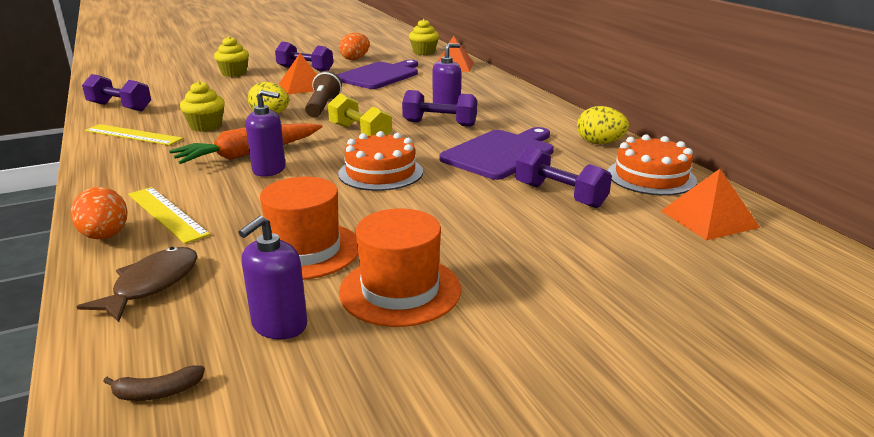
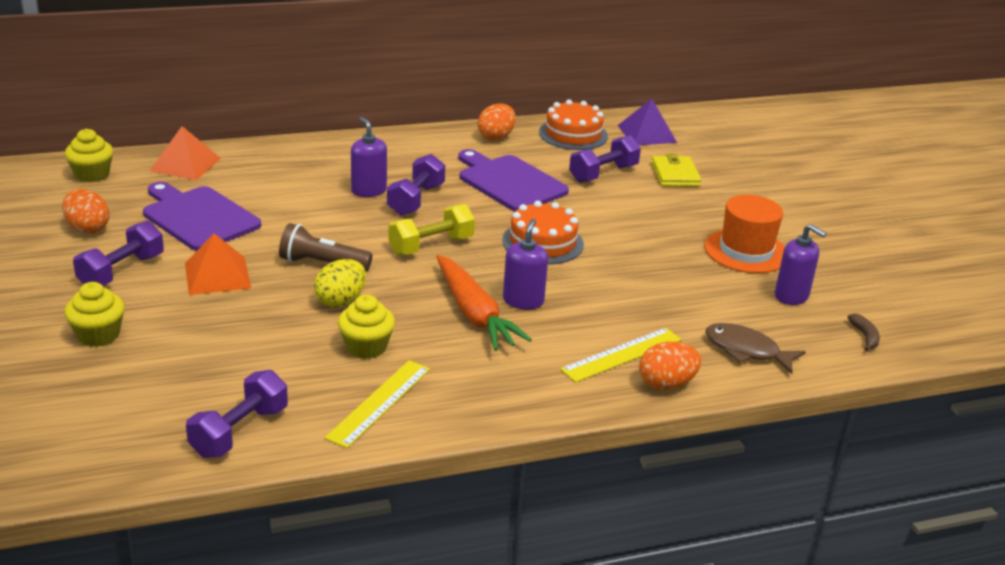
camera: 85 degrees left, 5 degrees up
(305, 250) = (692, 284): orange hat -> none
(597, 239) = (675, 175): none -> yellow wallet
(599, 143) = (496, 137): yellow egg -> orange egg
(709, 219) = (647, 133): orange pyramid -> purple pyramid

